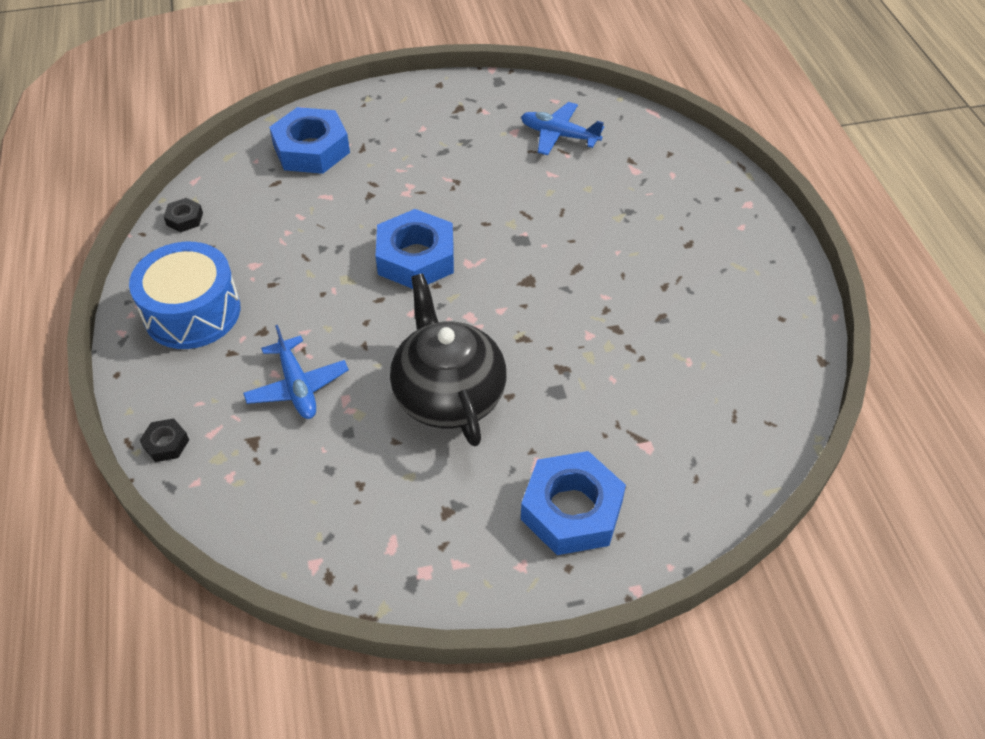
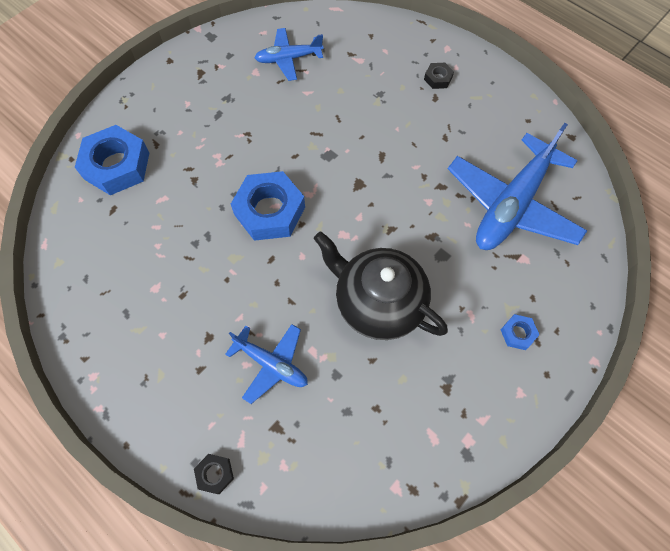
camera: 35 degrees left, 15 degrees up
(184, 219) = (65, 282): black nut -> black nut (438, 78)
(192, 312) = (141, 356): blue drum -> none
(571, 510) = (517, 333): blue nut -> blue nut, size x0.45
(681, 388) = (511, 205): none -> blue plane

